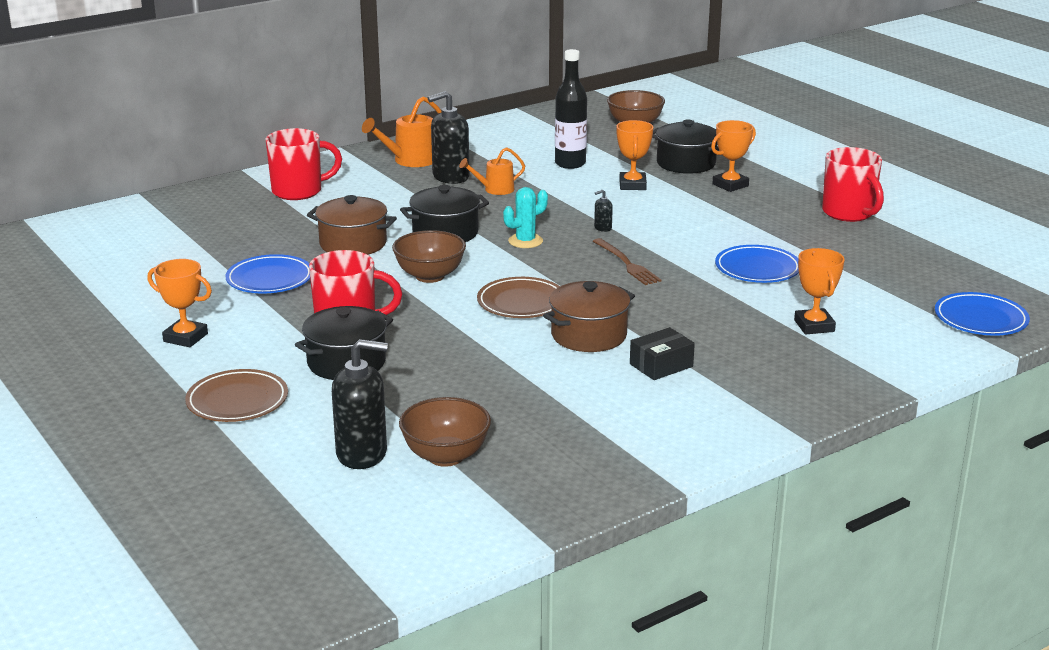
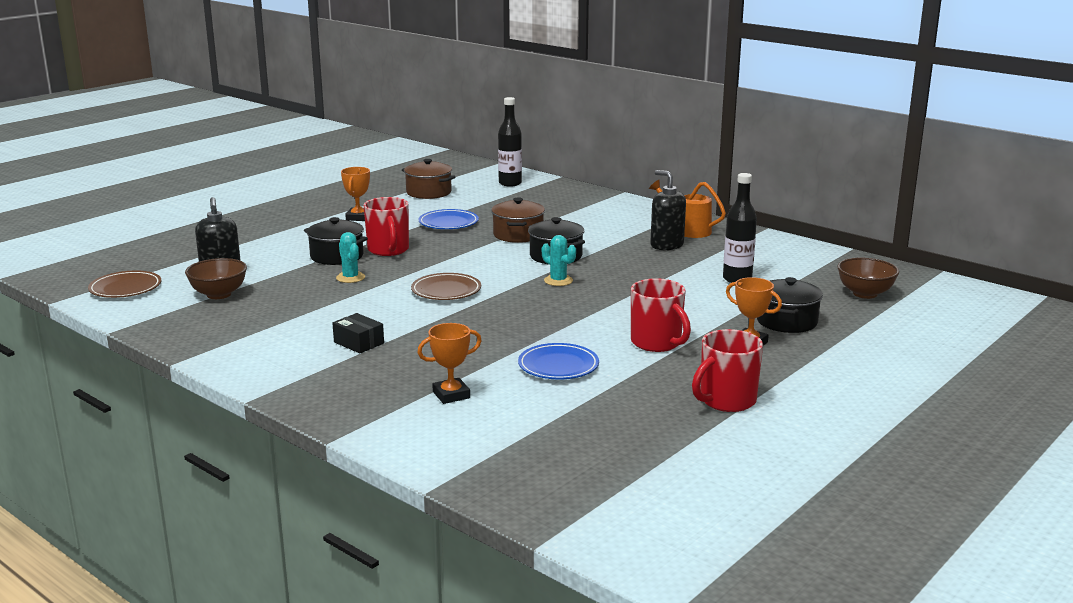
camera: 75 degrees right, 5 degrees down
(134, 225) = (510, 183): none -> black bottle
(237, 401) = (281, 239): brown plate -> brown plate (125, 288)
(299, 191) = (598, 210): red mug -> red mug (657, 343)
(430, 276) = (477, 261): brown bowl -> none
(438, 358) = (350, 278): none -> turquoise cactus
(494, 189) = (653, 261): orange watering can -> none
(589, 335) = (400, 316): brown pot -> brown pot (429, 192)
(602, 228) = (604, 303): black soap dispenser -> none
(626, 263) = (537, 317): brown fork -> none
(632, 185) = (710, 305): orange trophy -> none
(980, 319) = (500, 473): blue plate -> none

